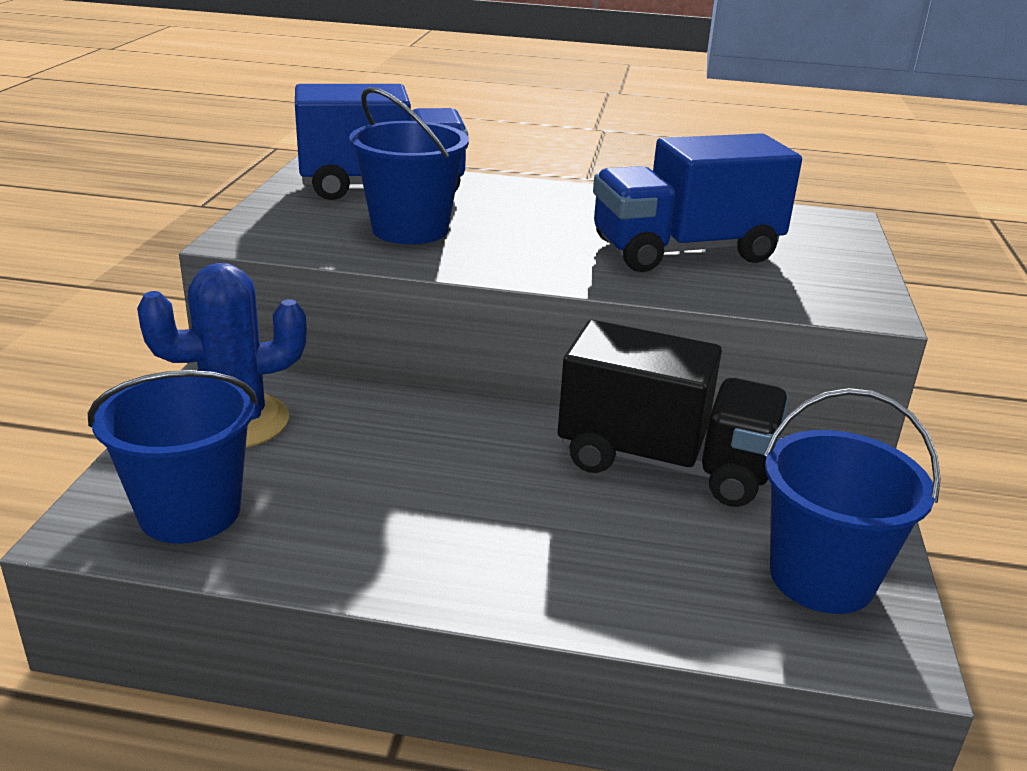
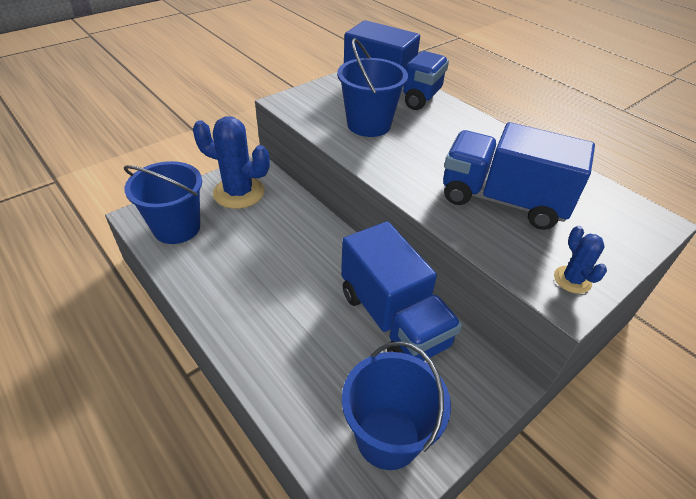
camera: 40 degrees right, 15 degrees up
(665, 463) = (393, 319): black truck -> blue truck
(849, 292) = (572, 280): none -> blue cactus

